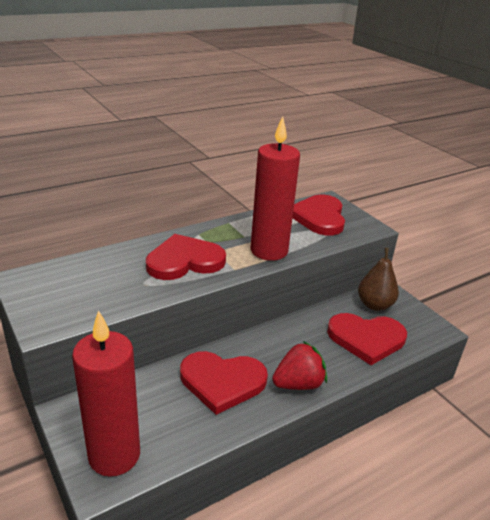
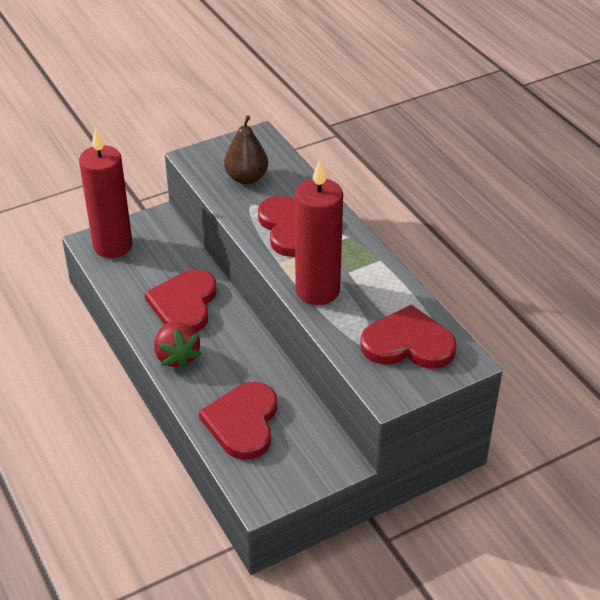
camera: 95 degrees right, 10 degrees up
(374, 305) = (308, 443): brown pear -> brown pear (246, 178)

